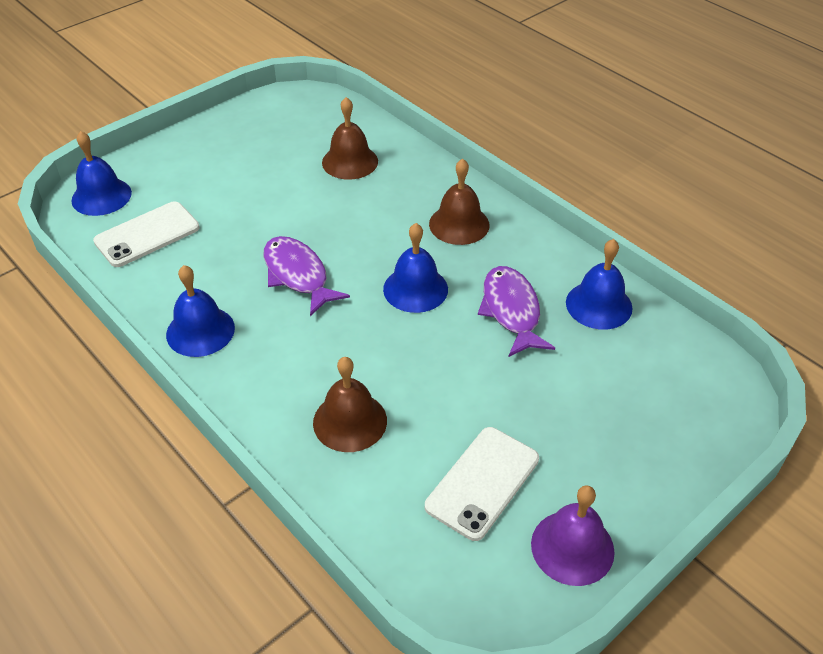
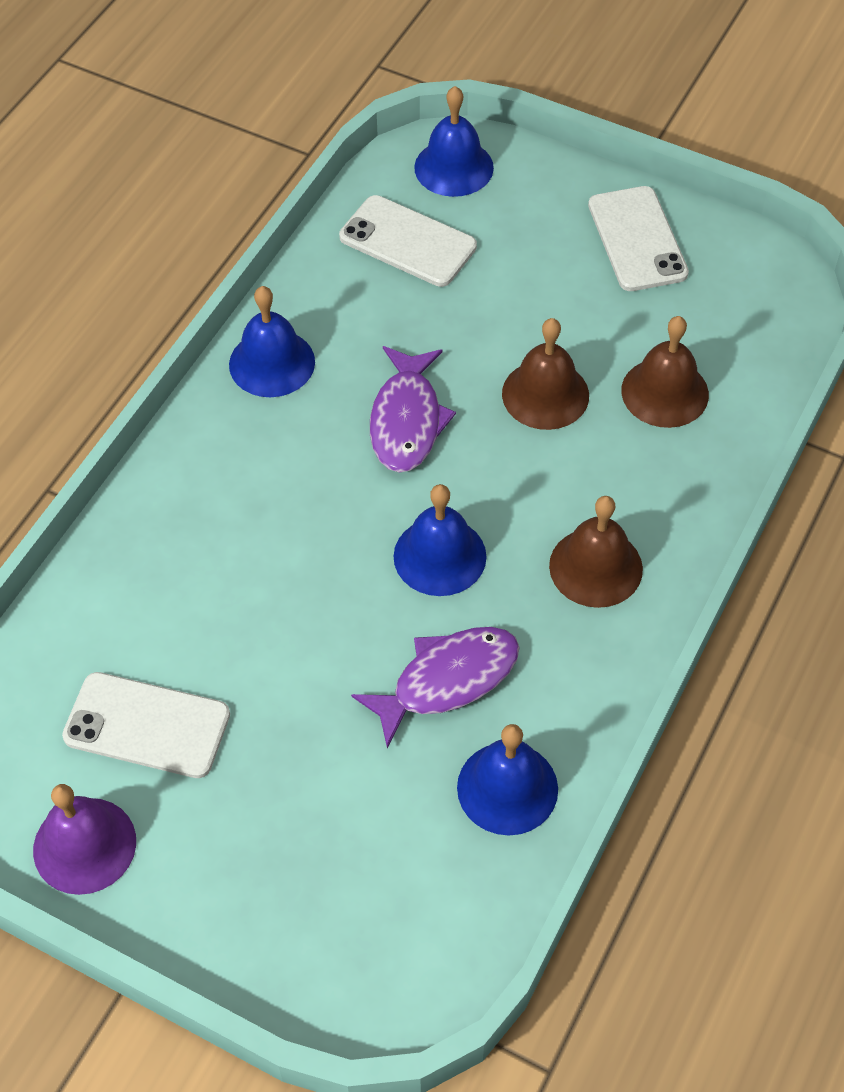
camera: 70 degrees right, 10 degrees up
(228, 139) = (637, 239): none -> white phone
(298, 275) = (407, 420): purple fish -> purple fish turned 150 degrees clockwise
(350, 421) = (190, 561): brown bell -> brown bell (545, 394)

